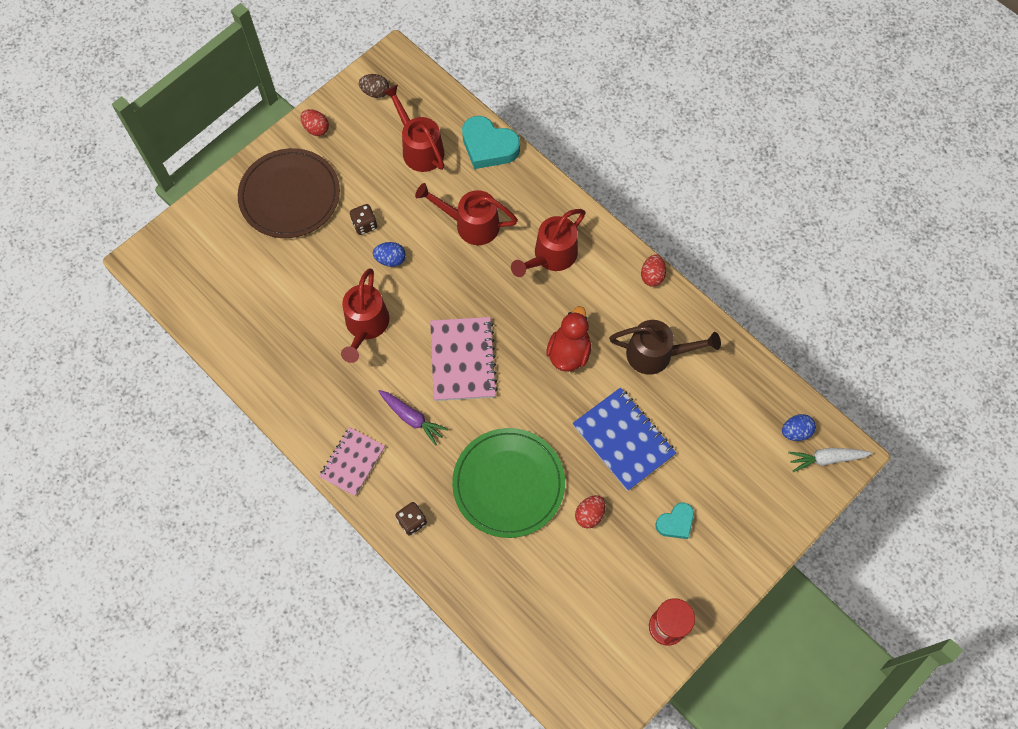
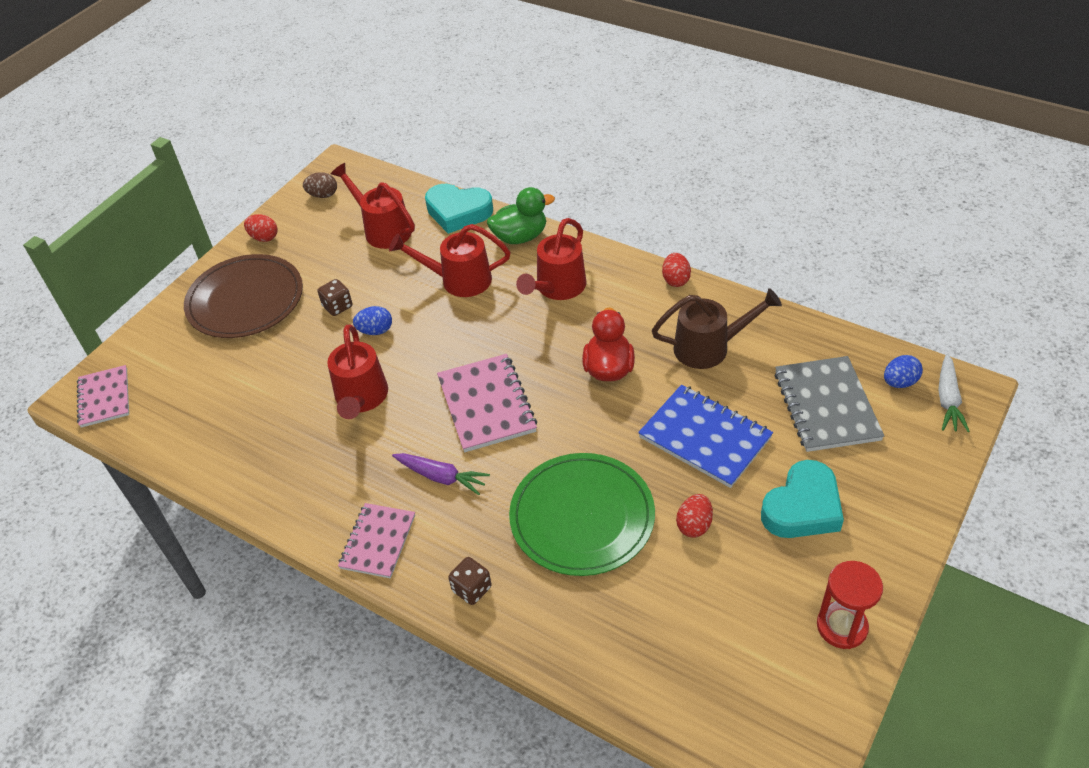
camera: 10 degrees left, 20 degrees down
(164, 267) = (104, 398): none -> pink notebook
(535, 190) = (520, 237): none -> green duck
(675, 523) = (802, 507): turquoise heart -> turquoise heart, size x1.71
(728, 437) = (826, 406): none -> grey notebook
(826, 459) = (948, 399): white carrot -> white carrot turned 60 degrees counterclockwise

